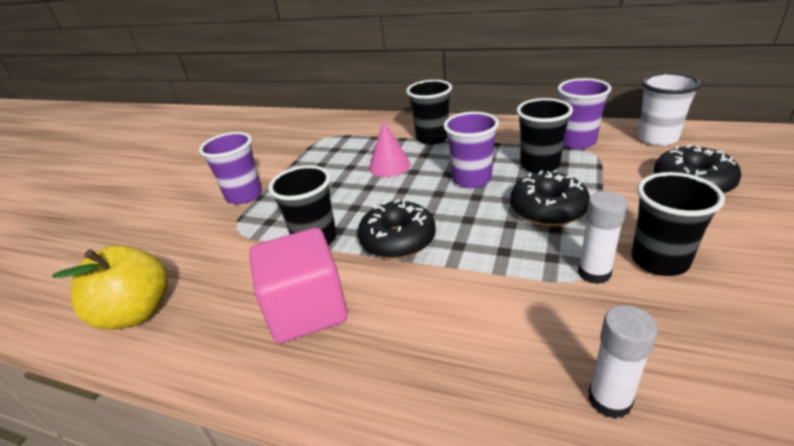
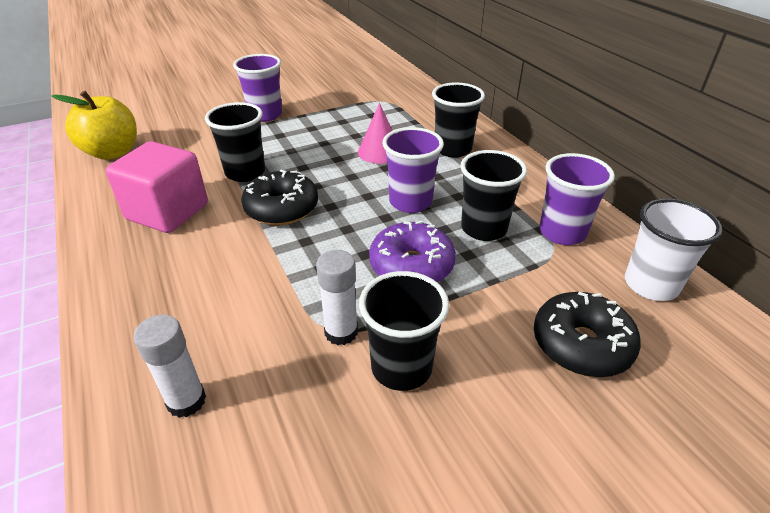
camera: 40 degrees right, 5 degrees up
(548, 209) = (411, 266): black donut -> purple donut

